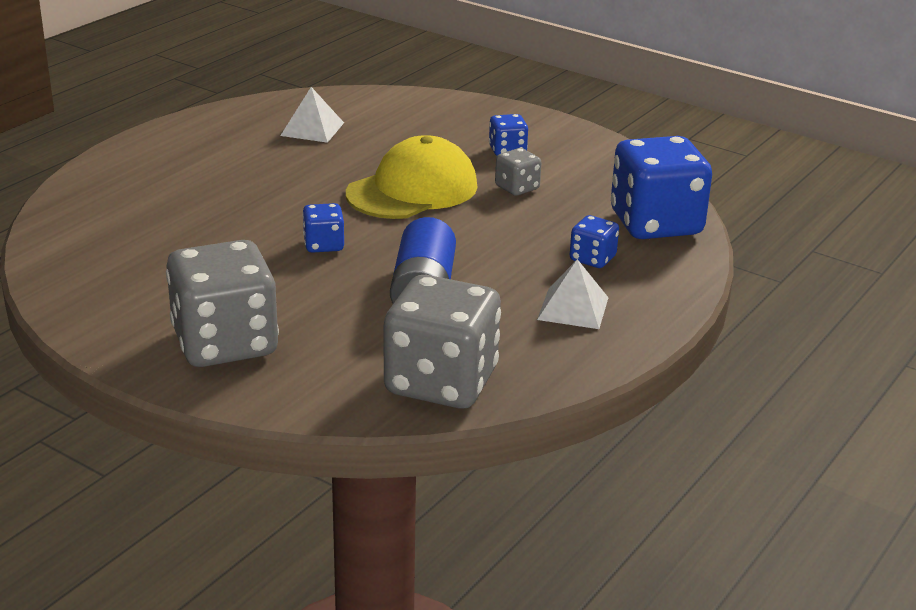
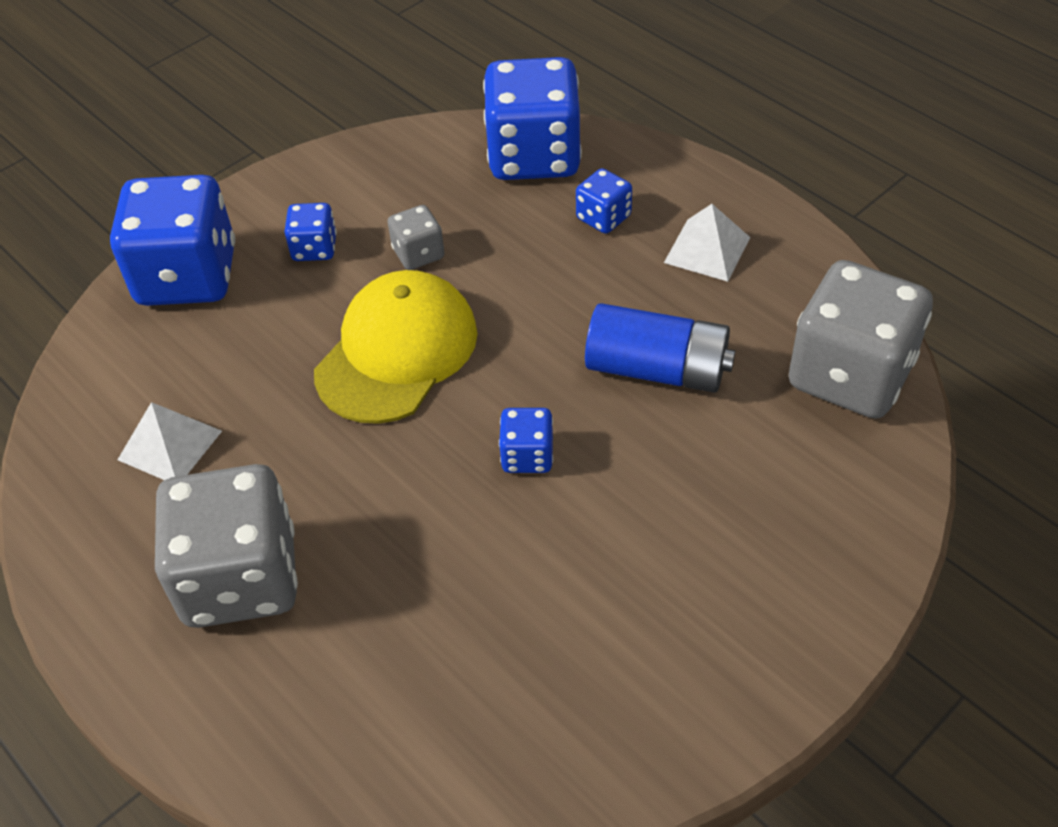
camera: 75 degrees left, 20 degrees up
(225, 343) = (762, 573): grey dice -> grey dice (240, 578)
(412, 190) = (397, 352): yellow cap -> yellow cap turned 60 degrees clockwise
(463, 114) = (187, 276): none -> blue dice

